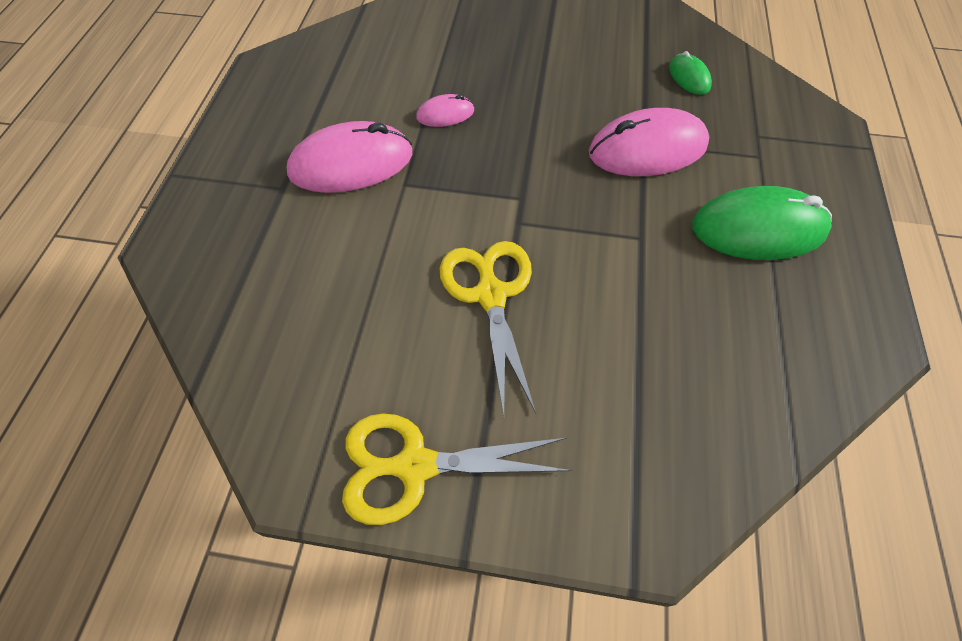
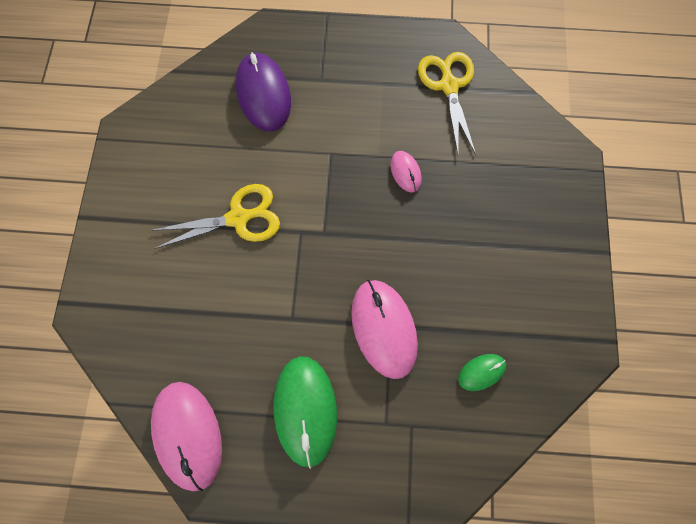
camera: 85 degrees right, 15 degrees up
(285, 257) = (264, 94): none -> purple mouse
(351, 164) = (346, 117): pink mouse -> pink mouse (188, 434)
(415, 466) = (127, 187): yellow scissors -> yellow scissors (449, 86)

